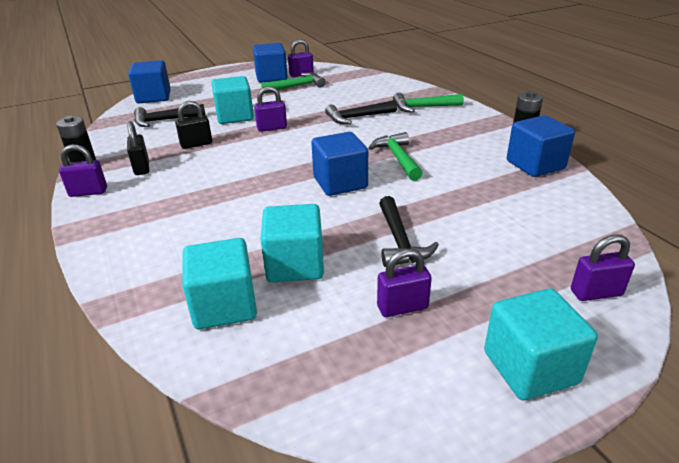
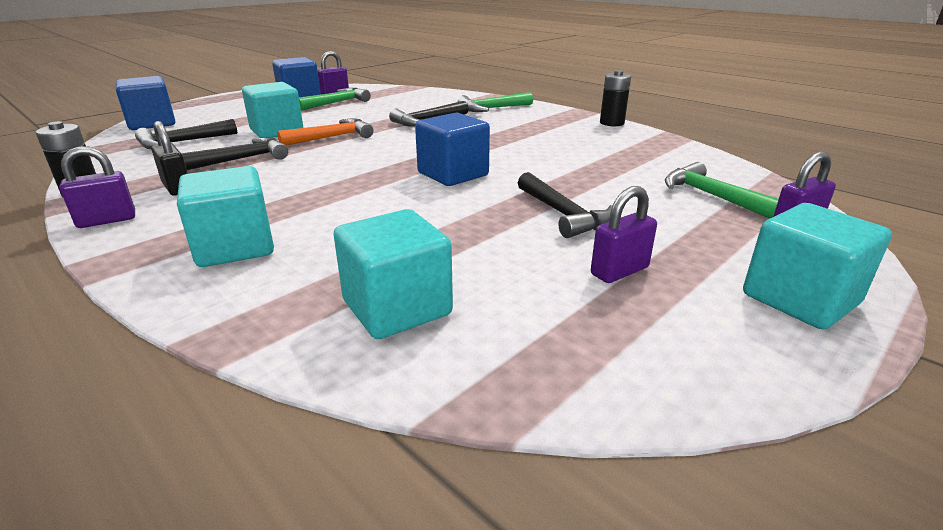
camera: 20 degrees left, 5 degrees down
(196, 144) = (242, 159): black padlock -> black hammer
(272, 128) = (332, 137): purple padlock -> orange hammer
(295, 265) = (459, 252): turquoise cube -> turquoise cube (235, 247)
(397, 158) = (500, 148): green hammer -> green hammer (711, 196)
(535, 165) = (643, 140): blue cube -> none

